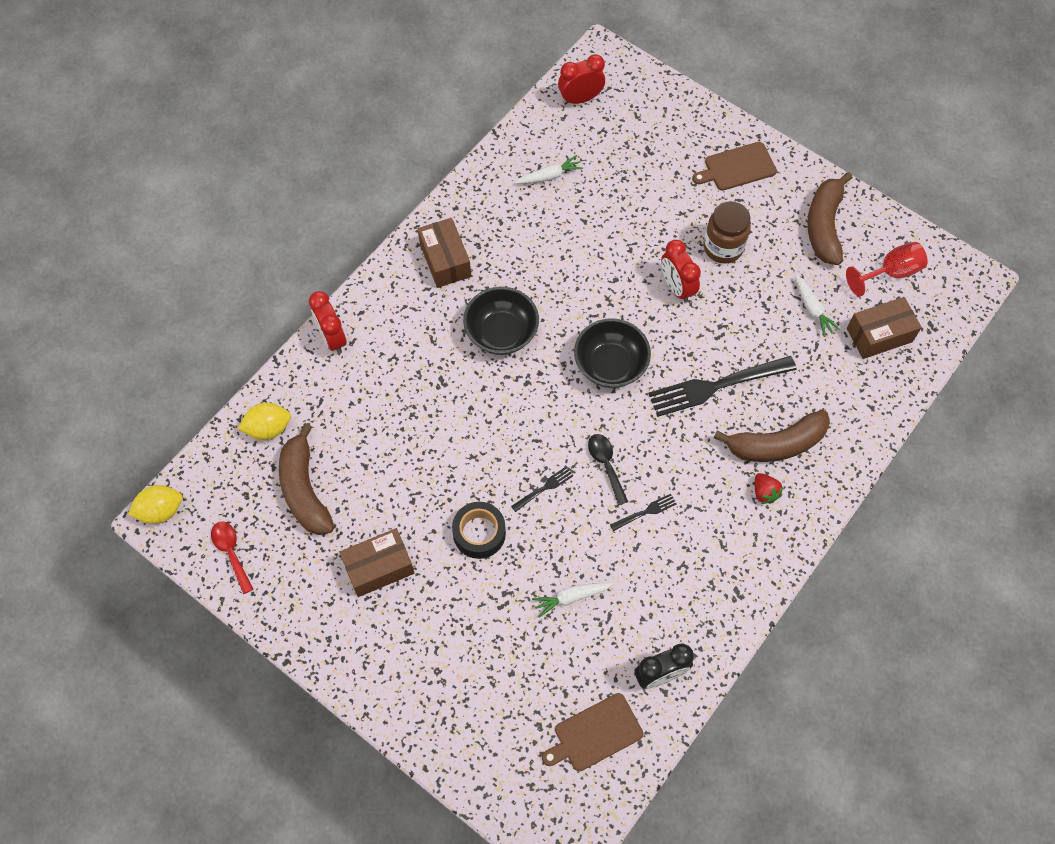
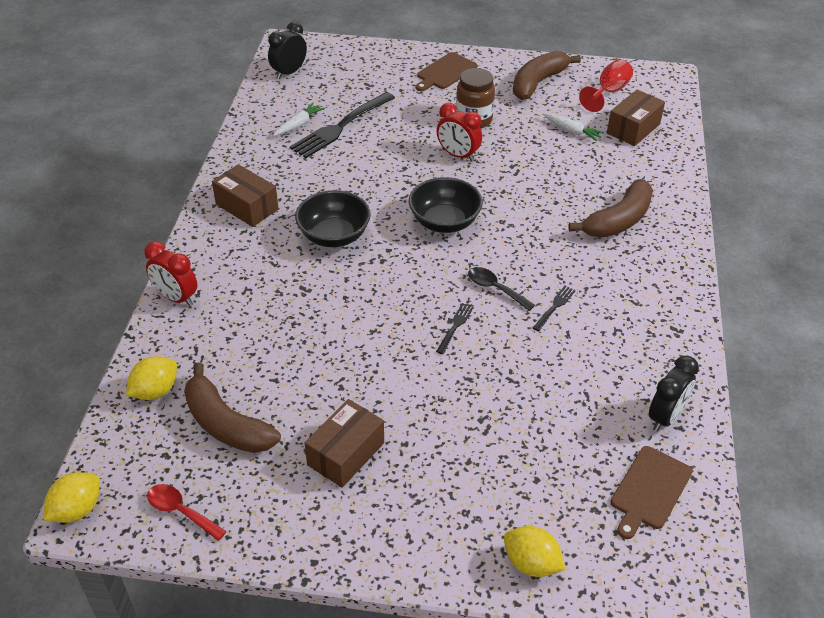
camera: 30 degrees left, 20 degrees down
(458, 742) = (531, 563): none -> yellow lemon
(479, 533) = (422, 384): black tape -> none
(571, 597) = (543, 395): white carrot -> none
(580, 99) = (289, 72): red clock -> black clock
(716, 386) = (541, 203): black fork -> black fork (341, 127)
(764, 492) = (637, 254): red strawberry -> none
(824, 225) = (538, 83): brown banana -> brown banana turned 60 degrees clockwise

